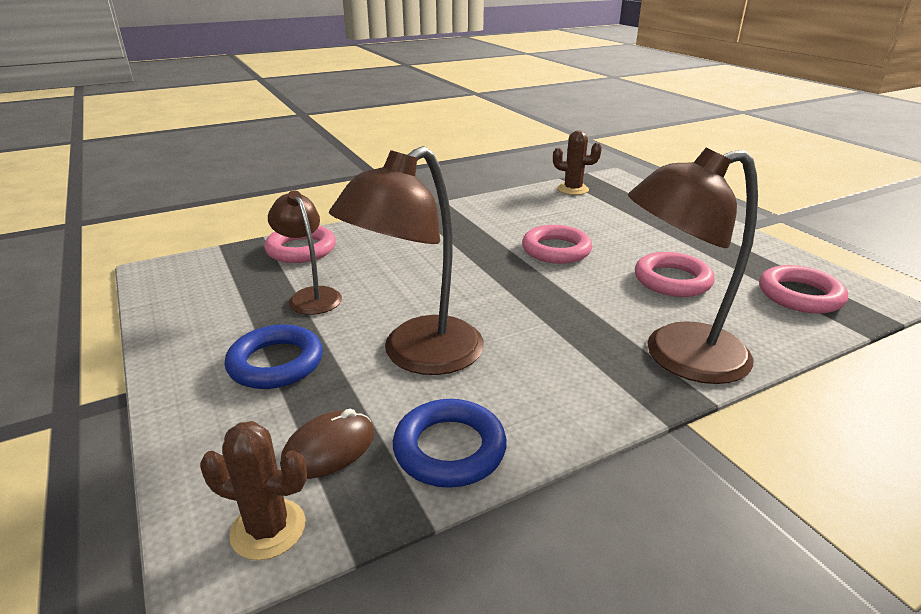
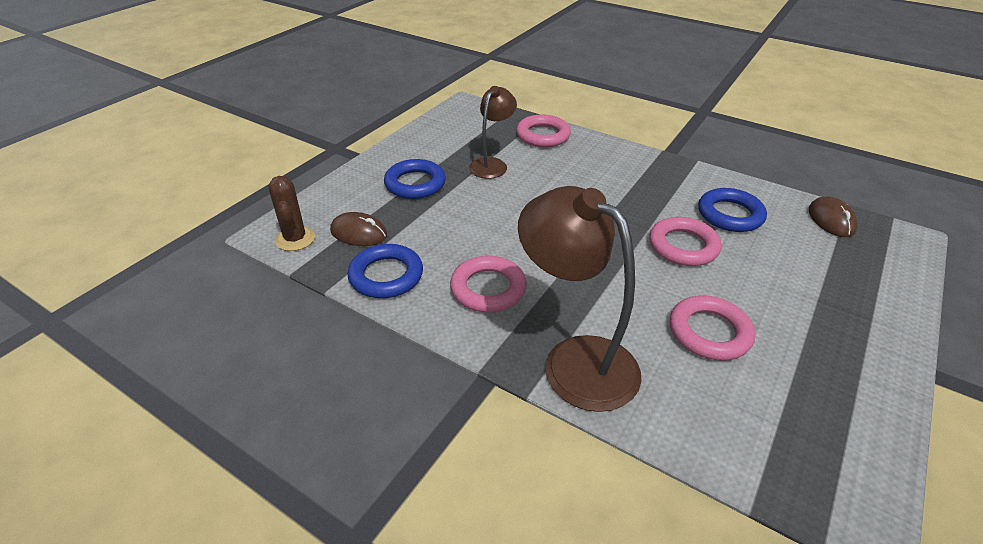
camera: 60 degrees right, 10 degrees up
(418, 356) = (465, 231): brown lamp -> none
(532, 217) = (730, 215): none -> blue ring
(573, 189) = (831, 220): brown cactus -> brown mouse
(800, 295) = (788, 439): pink ring -> pink ring (488, 289)

